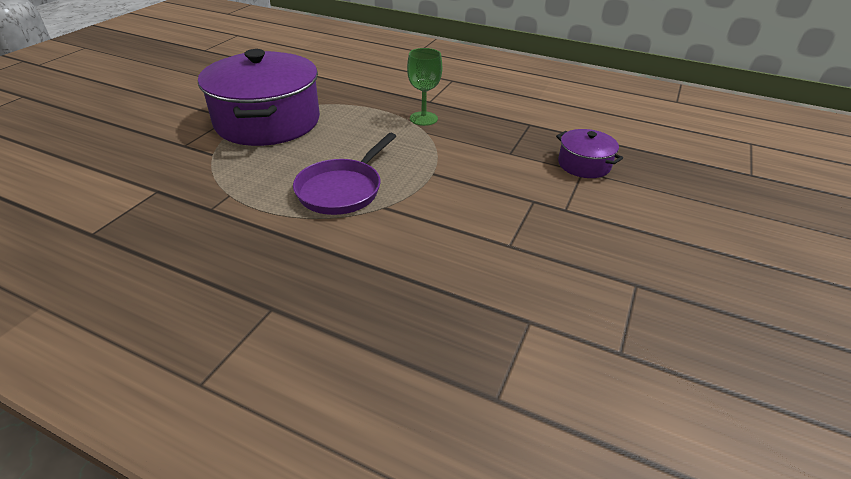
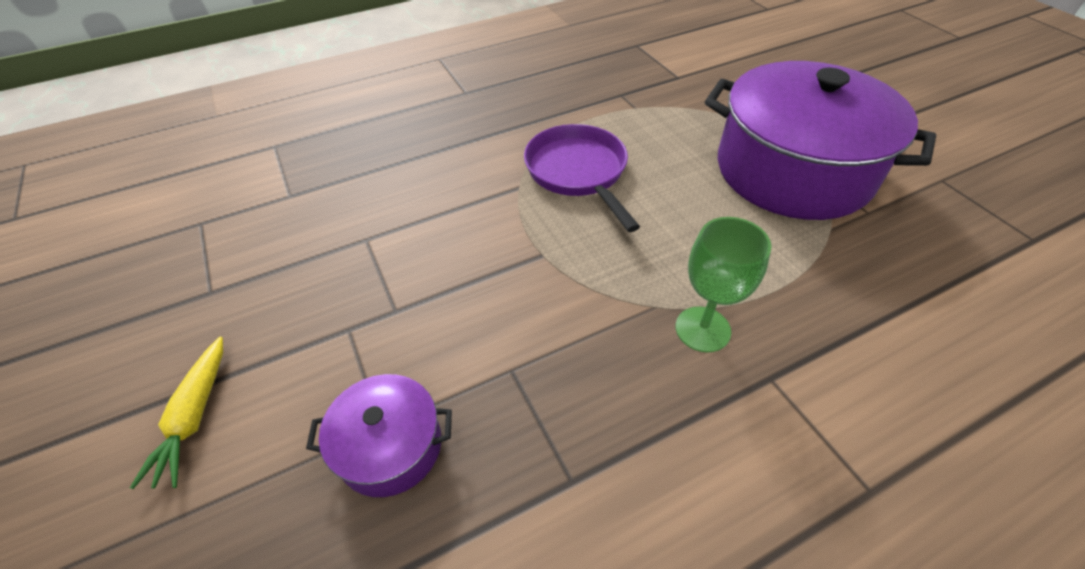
camera: 130 degrees right, 10 degrees up
(670, 225) = (194, 417): none -> yellow carrot

